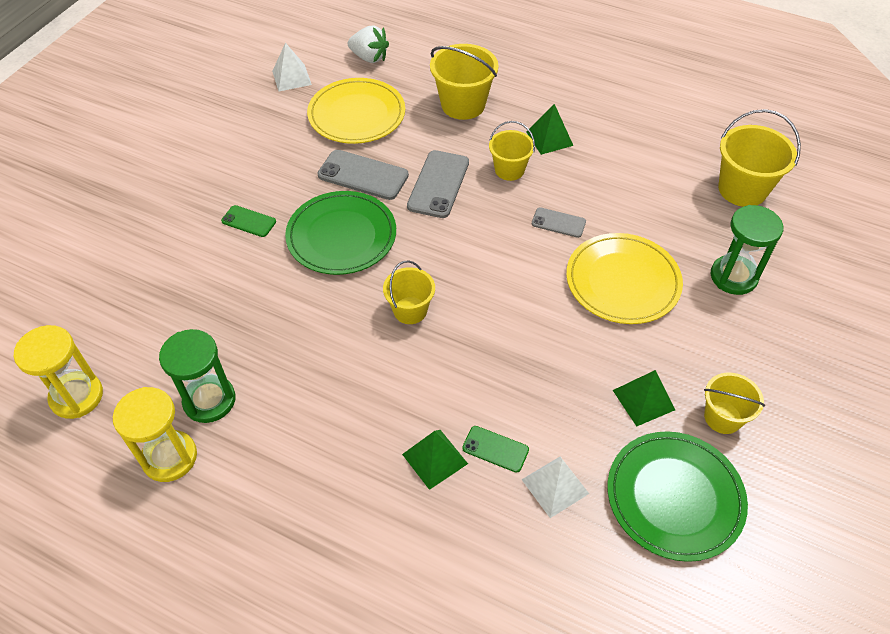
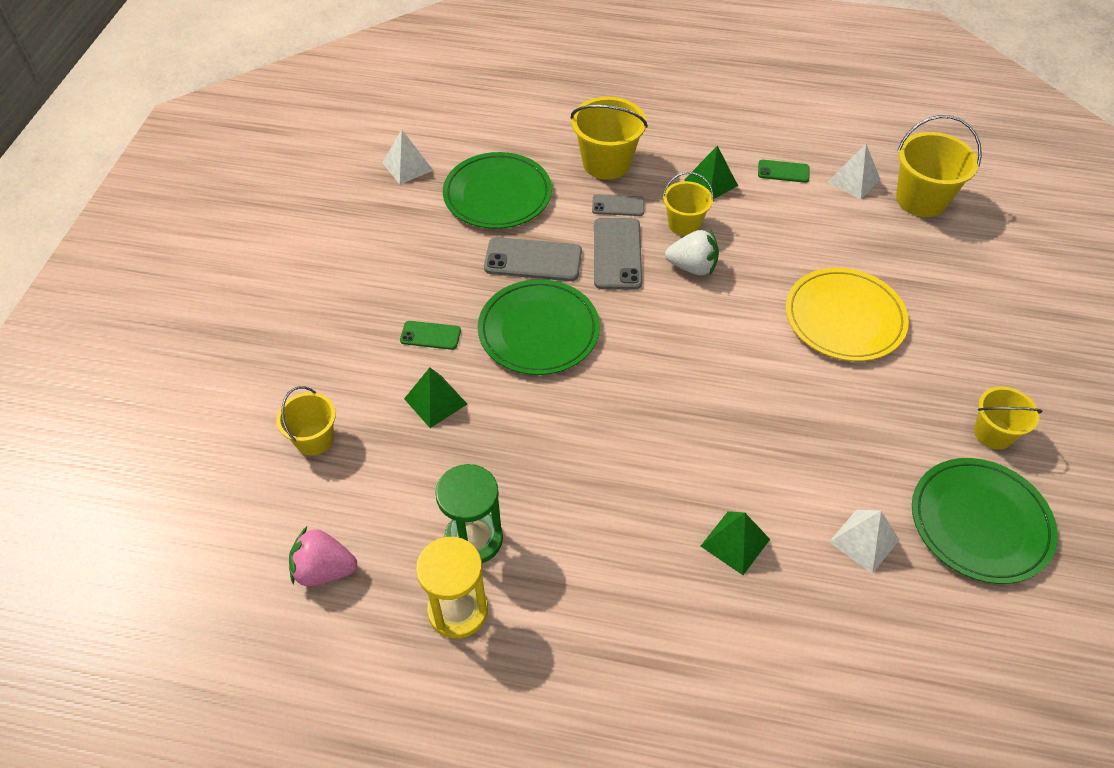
camera: 15 degrees left, 0 degrees up
(77, 396) = (324, 570): yellow hourglass -> pink strawberry
(357, 114) = (497, 194): yellow plate -> green plate
(369, 58) = (484, 129): white strawberry -> white strawberry (692, 267)
(410, 310) = (645, 394): yellow bucket -> yellow bucket (314, 439)
(495, 449) = (791, 518): green phone -> green phone (783, 171)
(558, 223) = (756, 270): grey phone -> grey phone (618, 206)
(643, 400) = (913, 433): green pyramid -> green pyramid (435, 401)
(684, 160) = (853, 180): none -> white pyramid
(733, 277) = (948, 290): green hourglass -> none

